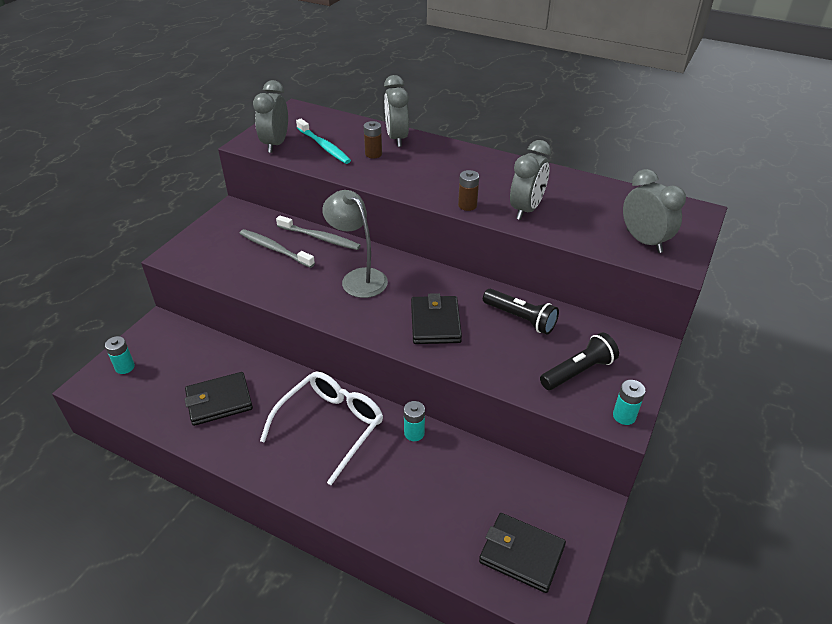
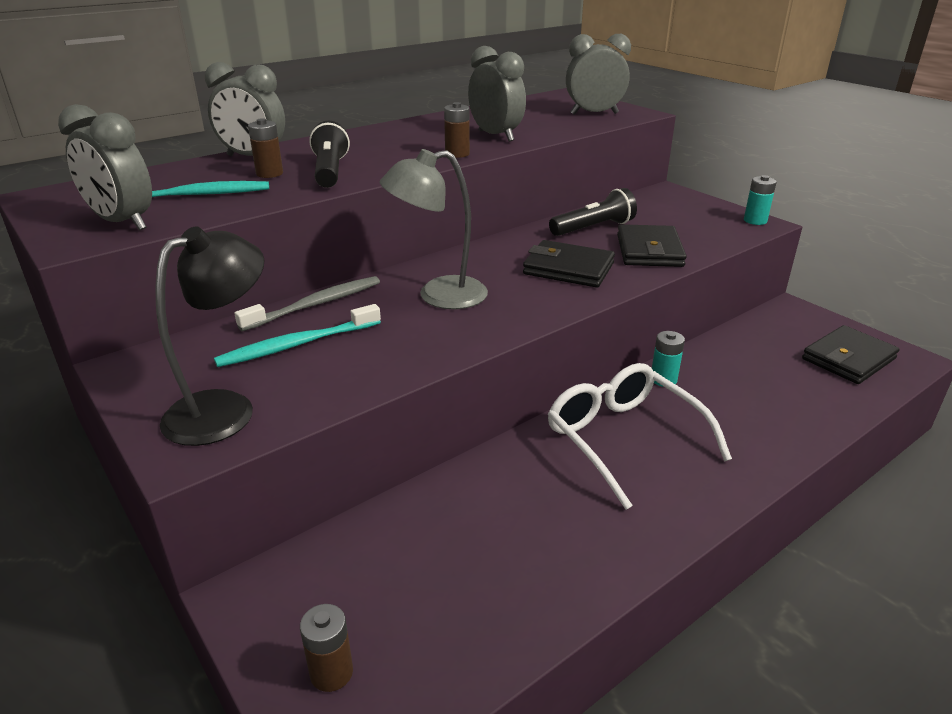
camera: 65 degrees left, 10 degrees down
(125, 367) = (331, 672): turquoise battery -> brown battery
(209, 252) = (225, 409): none -> black lamp
(219, 401) = (514, 543): black wallet -> black wallet (649, 251)
(275, 249) = (298, 344): grey toothbrush -> turquoise toothbrush
(578, 371) = (688, 223): black flashlight -> black flashlight (330, 171)

